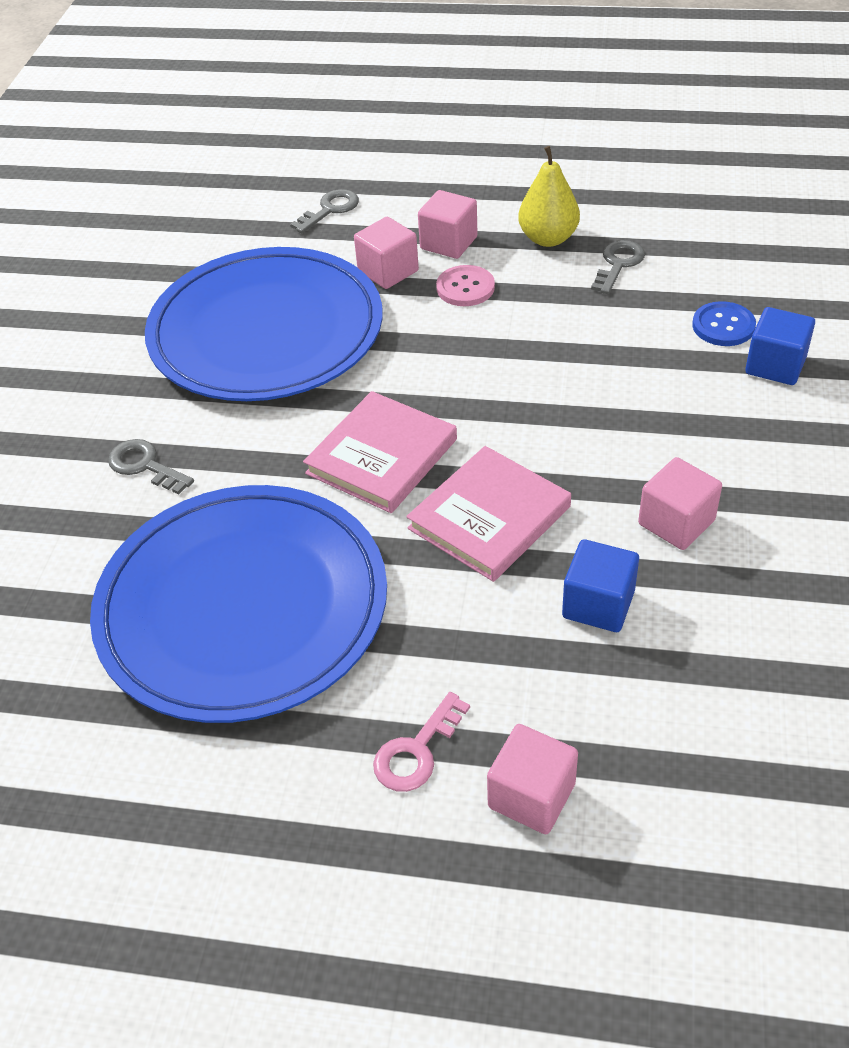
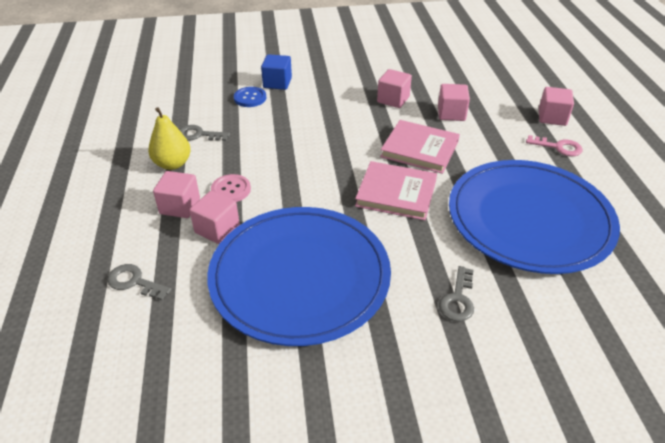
camera: 110 degrees left, 5 degrees down
(598, 604) = (451, 113): blue cube -> pink cube

